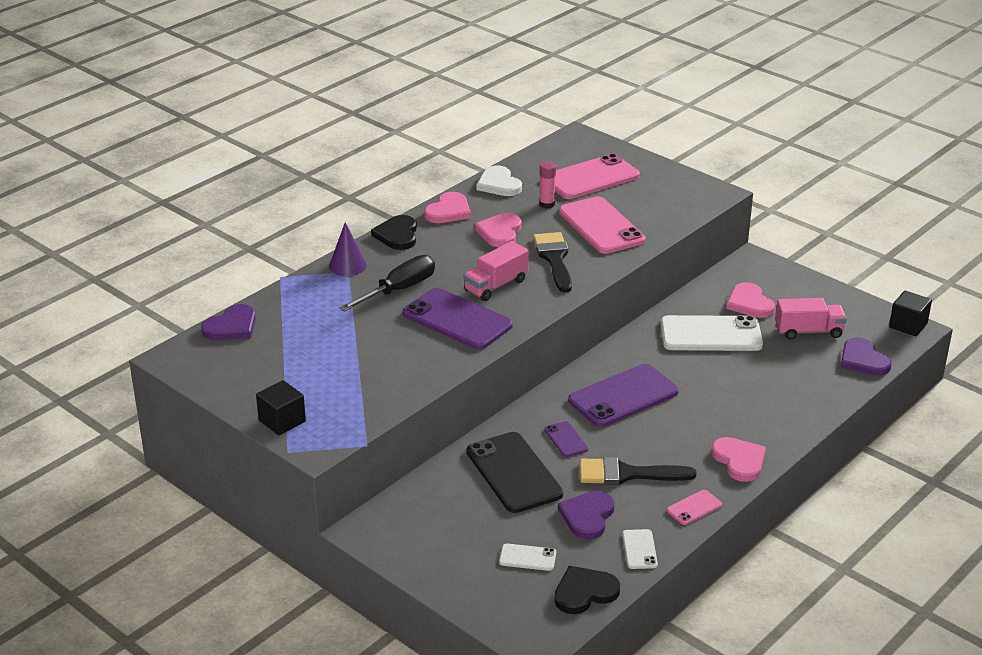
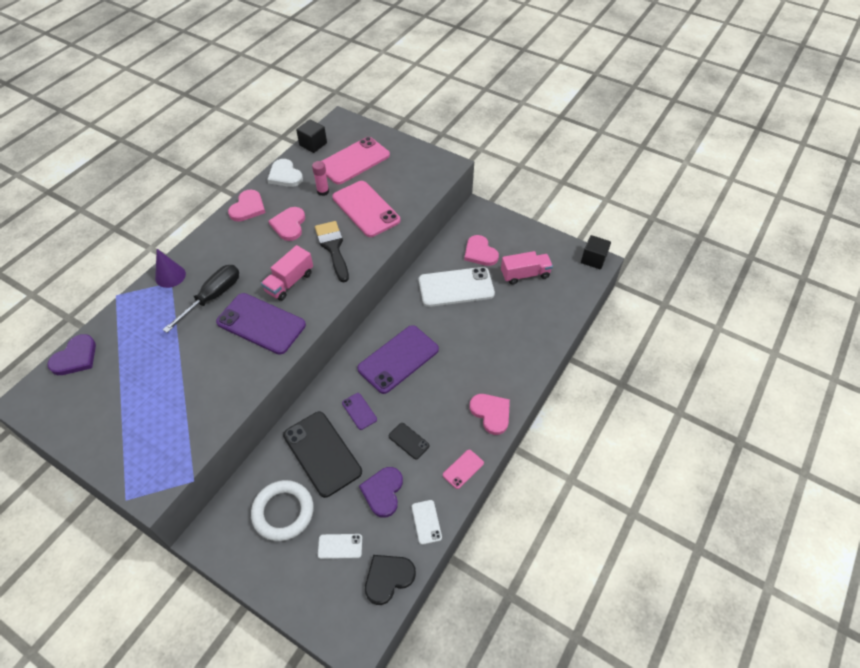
camera: 10 degrees left, 20 degrees up
(282, 421) = (120, 463): black cube -> black cube (313, 144)
(397, 235) = (209, 238): black heart -> none
(459, 519) = (283, 512): none -> white ring
(627, 474) = (409, 441): black brush -> black phone
(863, 360) = (567, 297): purple heart -> none

